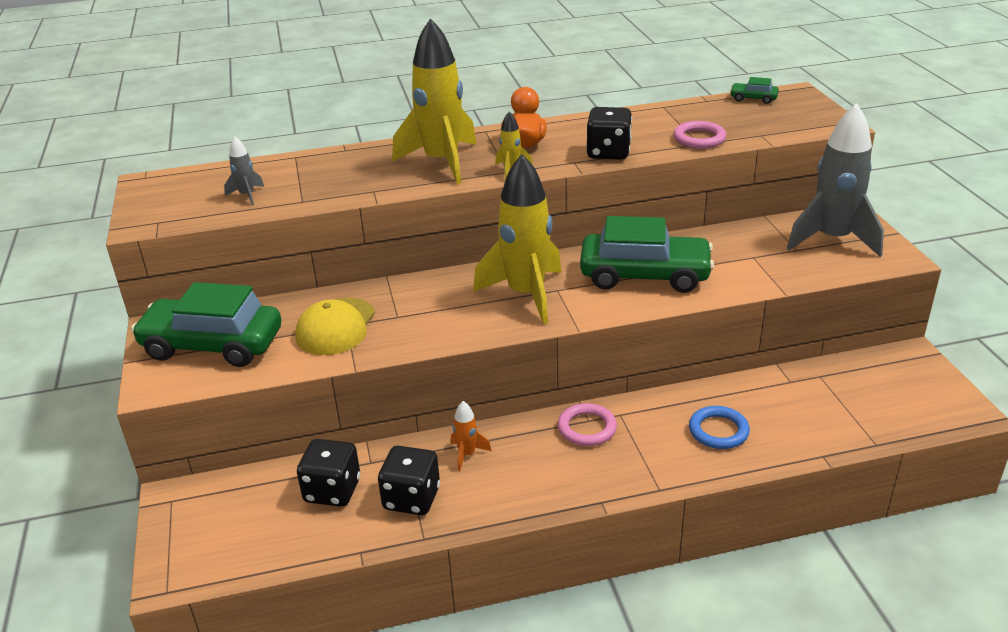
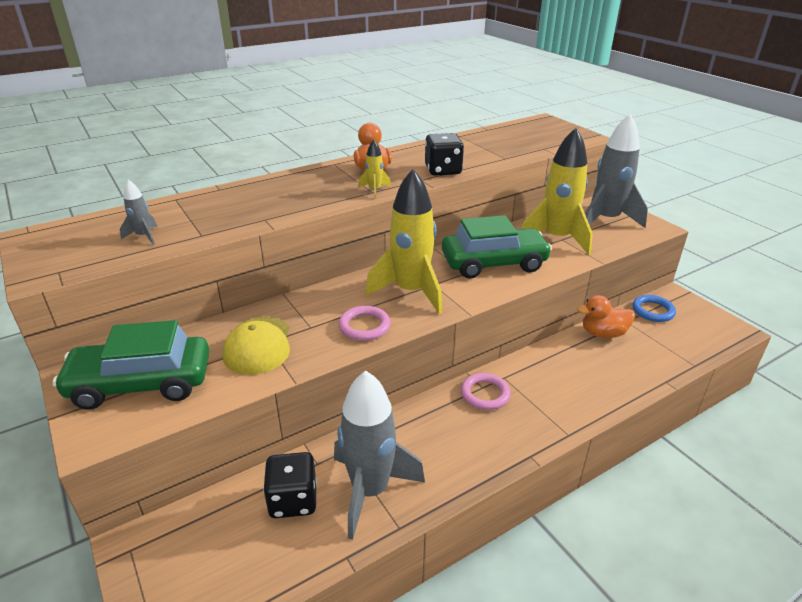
camera: 20 degrees left, 0 degrees up
(411, 498) = (370, 490): black dice -> grey rocket
(442, 162) = (312, 190): yellow rocket -> yellow rocket (556, 239)
(467, 454) = (399, 438): orange rocket -> none
(699, 139) = (502, 155): pink ring -> pink ring (364, 326)
(718, 431) = (583, 376): blue ring -> blue ring (653, 311)
(753, 98) = (519, 126): green car -> none
(777, 386) = (603, 333): none -> orange duck

